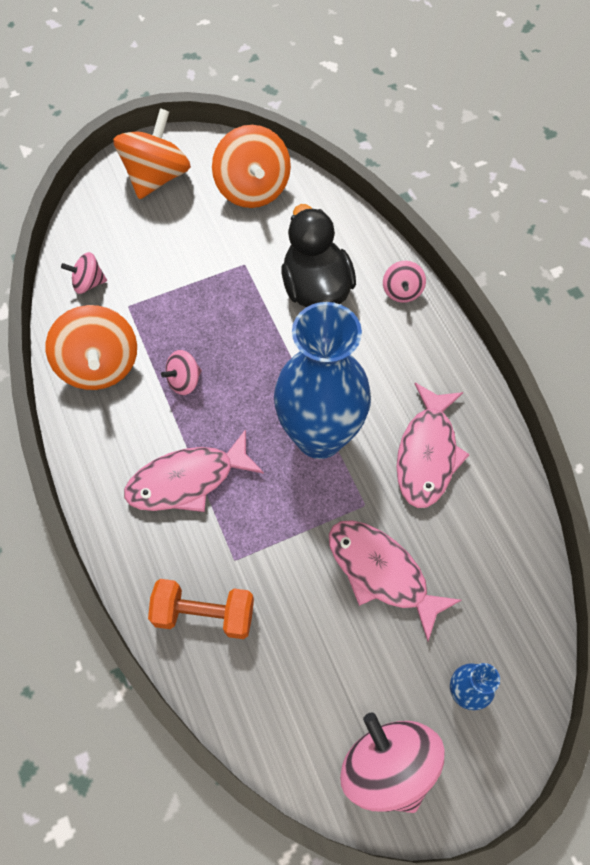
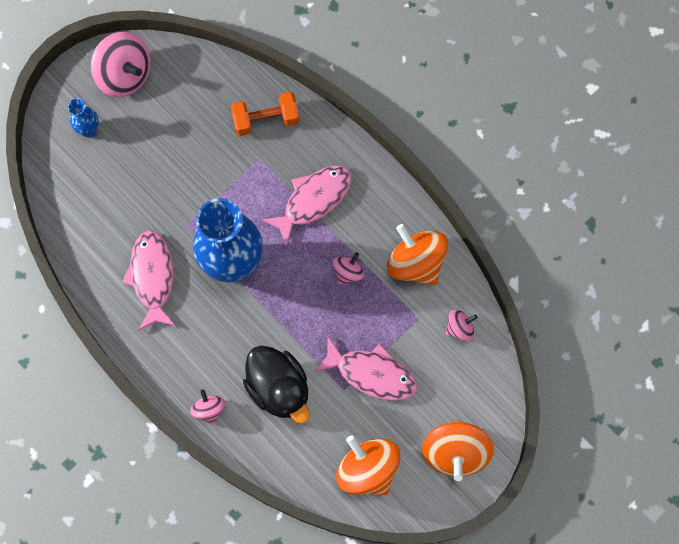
camera: 160 degrees right, 10 degrees up
(382, 572) = (160, 184): pink fish -> pink fish (371, 374)

